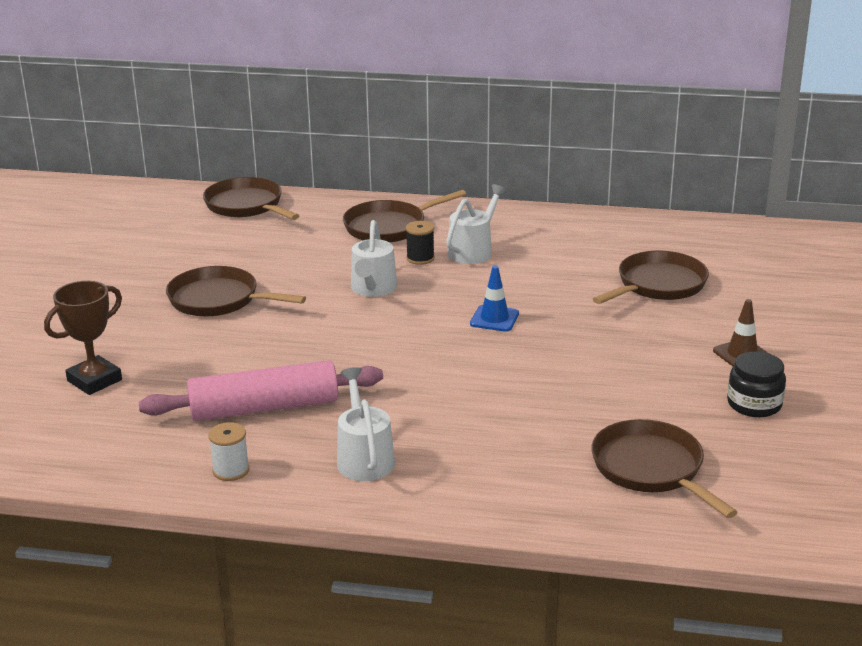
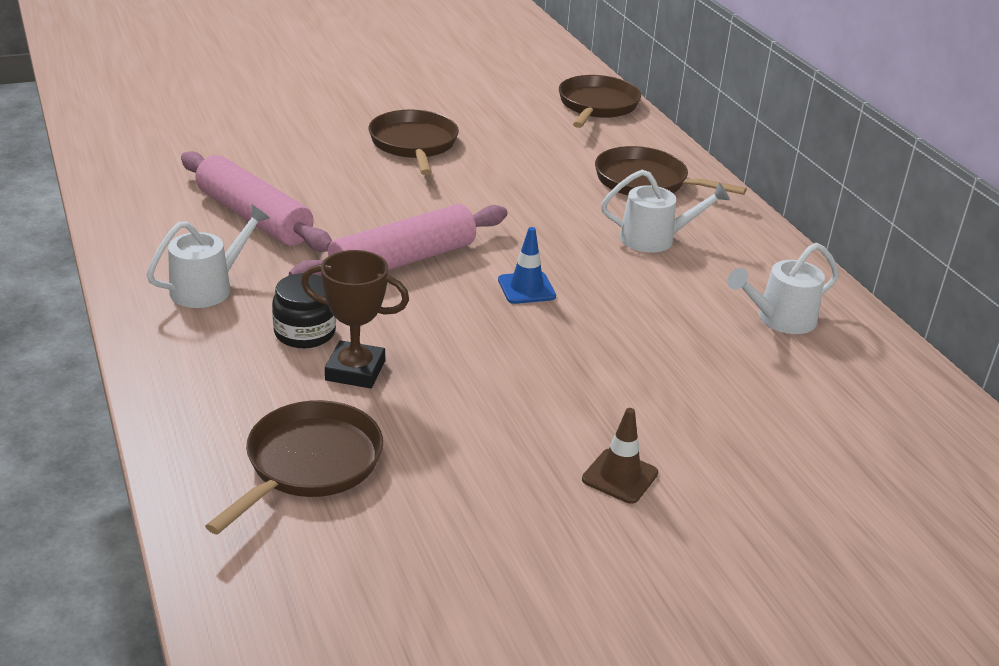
camera: 55 degrees right, 5 degrees up
(94, 380) = (236, 136): brown trophy -> brown trophy (355, 371)
(231, 470) = (145, 231): white spool -> none
(373, 289) = (512, 208): white watering can -> white watering can (779, 319)
(408, 357) = (403, 261): none -> pink rolling pin
(420, 258) = (602, 215): black spool -> none
(658, 285) = (720, 374): brown pan -> none
(754, 404) = (510, 511): black jar -> black jar (305, 333)

